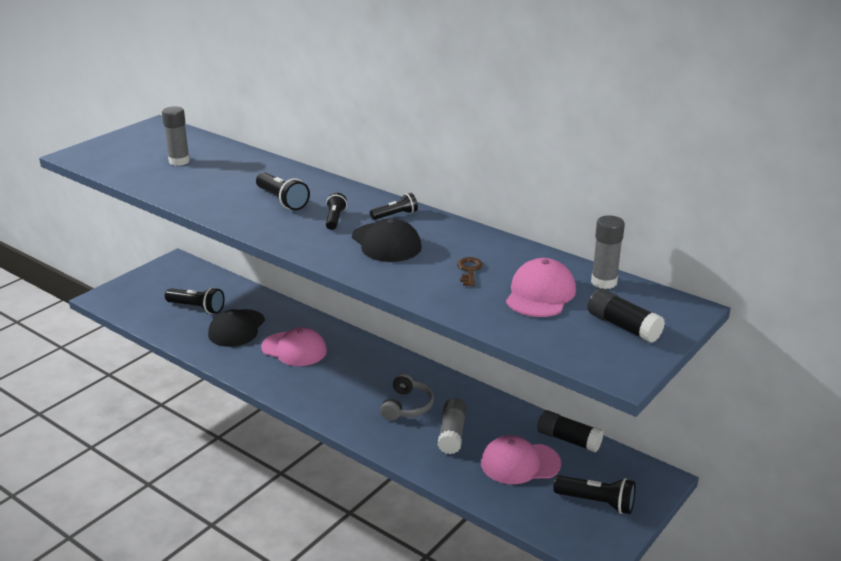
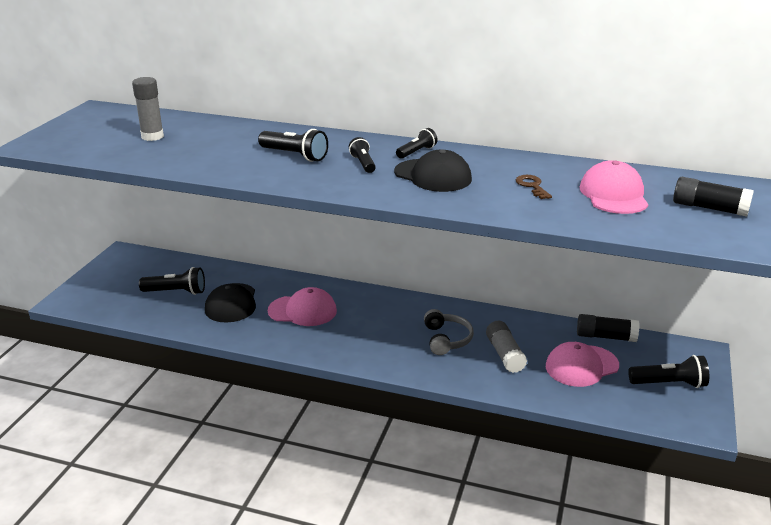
camera: 20 degrees left, 0 degrees up
(604, 282) = (654, 176): grey glue stick -> none

